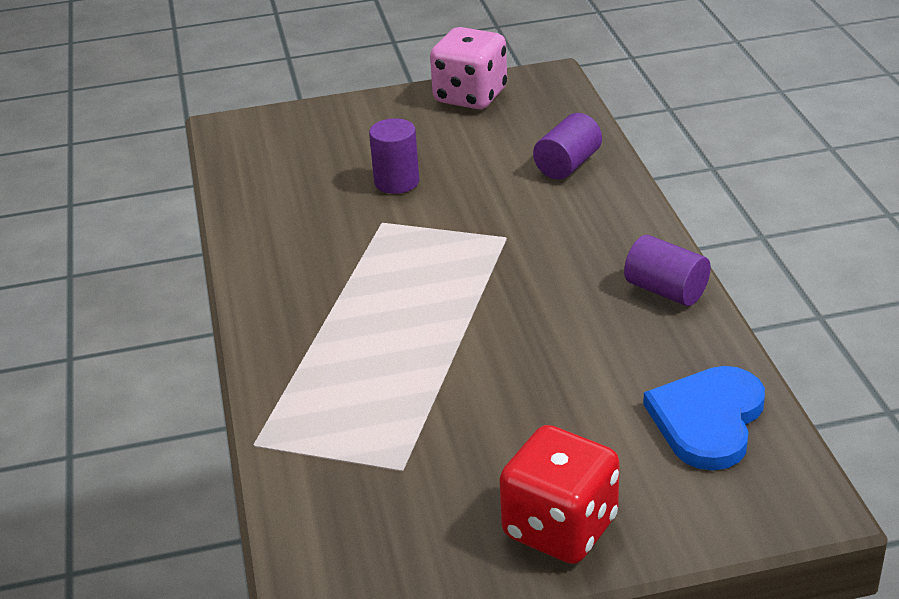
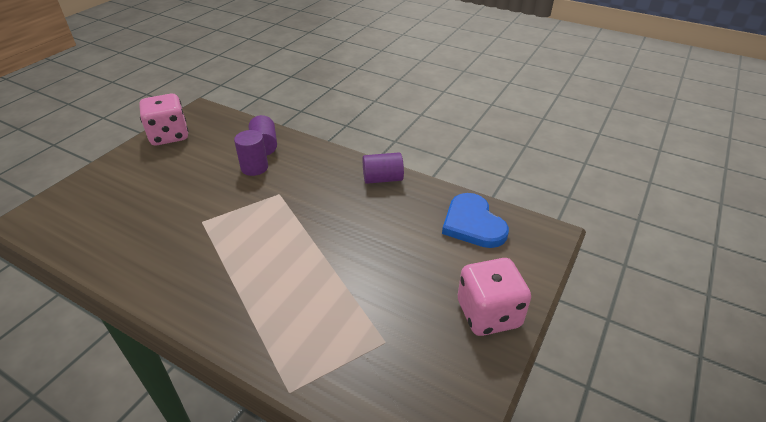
camera: 50 degrees left, 5 degrees up
(396, 182) = (183, 196): purple cylinder -> purple cylinder (254, 167)
(560, 528) = (488, 314): red dice -> pink dice

